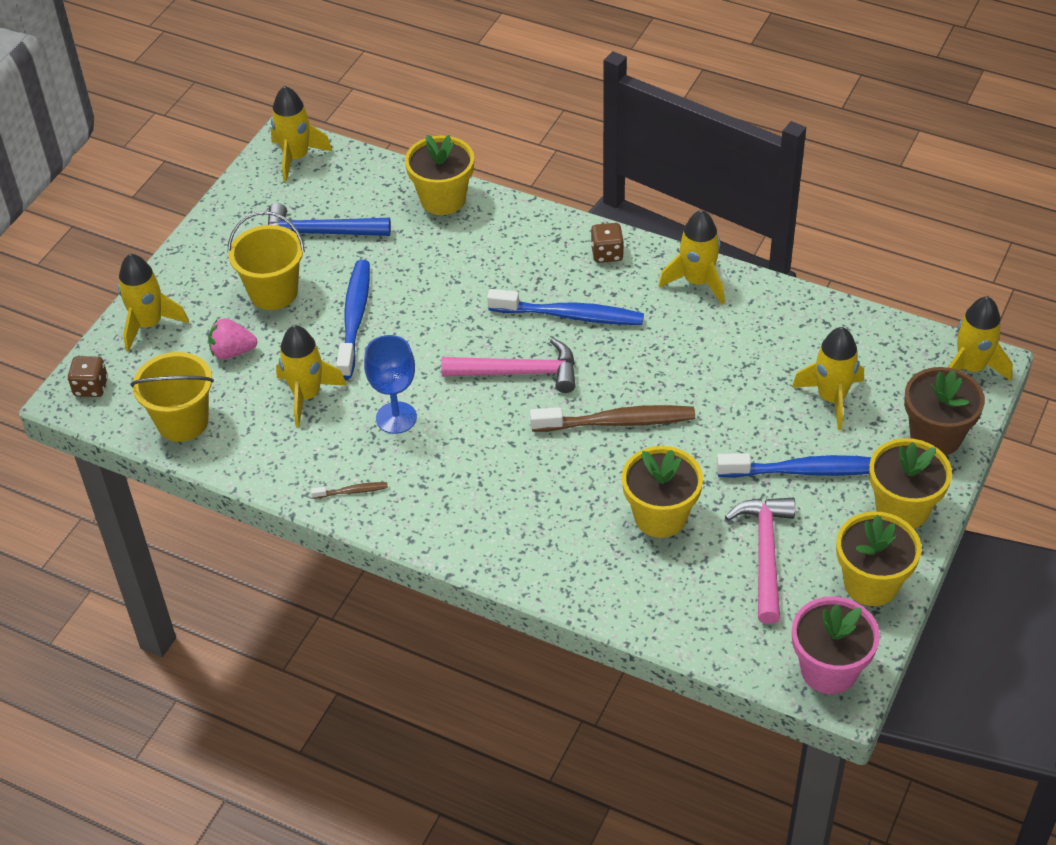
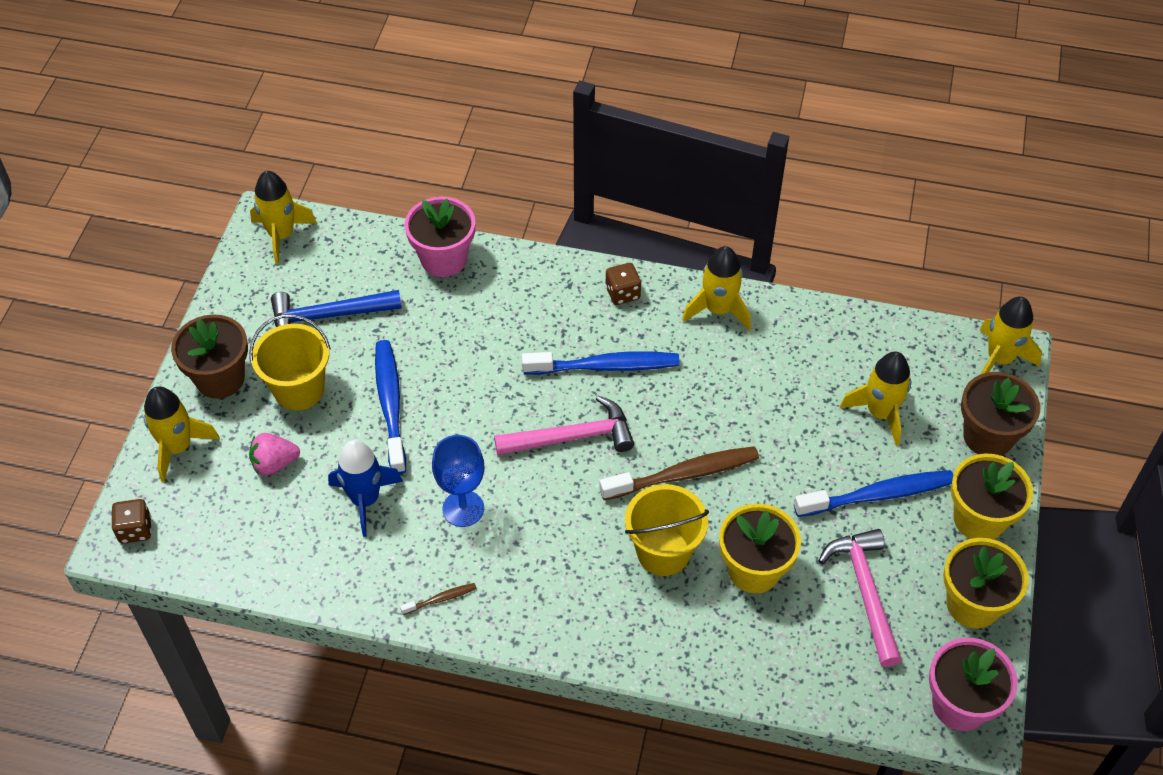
camera: 15 degrees left, 5 degrees up
(183, 422) = (243, 552): yellow bucket -> yellow bucket (663, 552)
(204, 272) = (220, 378): none -> brown flower pot
(307, 395) = (365, 500): yellow rocket -> blue rocket
(443, 199) = (444, 259): yellow flower pot -> pink flower pot

